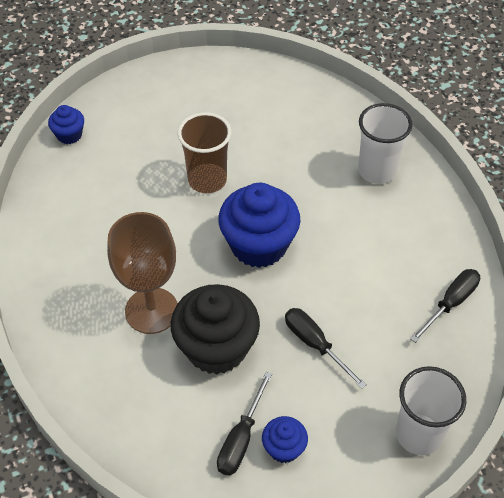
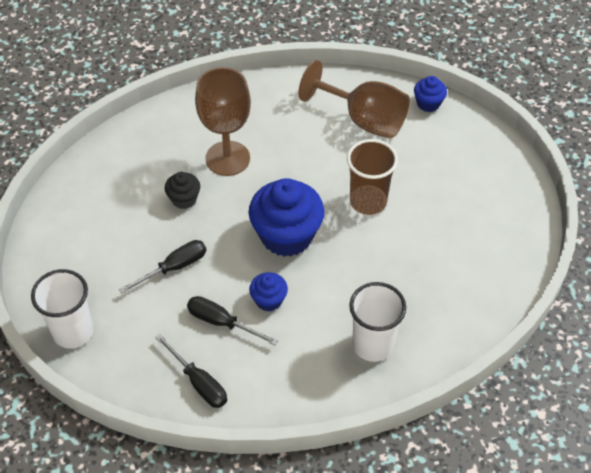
camera: 95 degrees right, 0 degrees up
(92, 187) = (364, 120): none -> brown goblet
(216, 348) = (184, 199): black cupcake -> black cupcake, size x0.49
(241, 438) = (99, 210): black screwdriver -> black screwdriver (222, 322)
(284, 448) = (85, 237): blue cupcake -> blue cupcake (269, 300)

